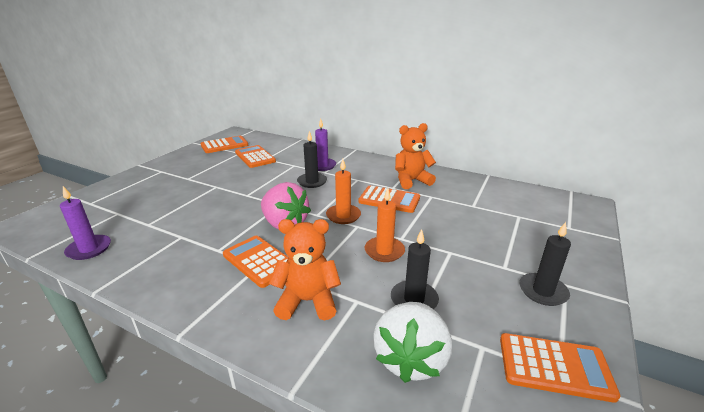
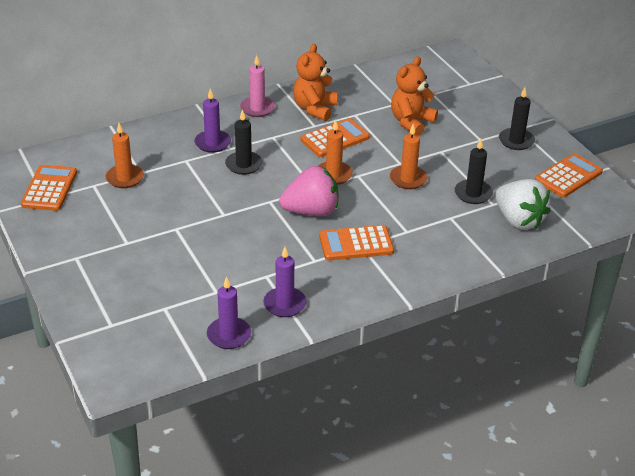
camera: 55 degrees left, 10 degrees up
(144, 259) = (284, 304): none -> purple candle
(255, 157) = (125, 178): orange calculator -> orange candle
(307, 301) = (430, 238): orange teddy bear -> orange teddy bear (411, 122)
(380, 165) = (257, 108): none -> pink candle

